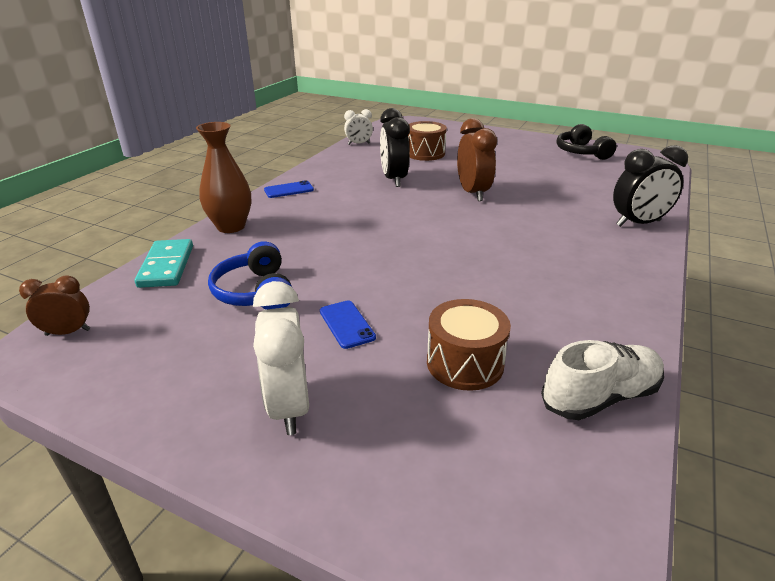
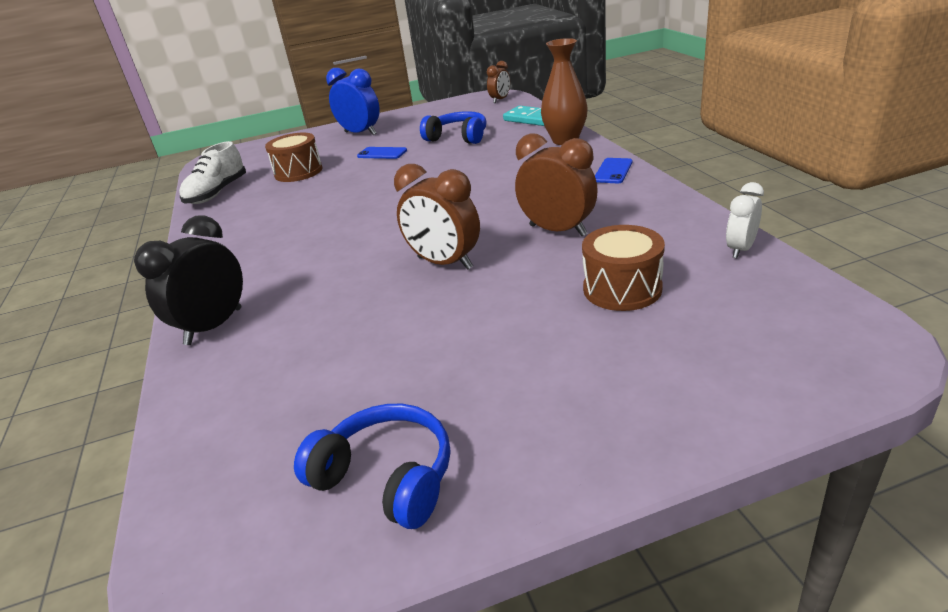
camera: 140 degrees right, 0 degrees up
(288, 406) = (360, 133): white clock -> blue clock
(394, 179) = (557, 230): black clock -> brown clock
(581, 152) = (387, 477): black headphones -> blue headphones

